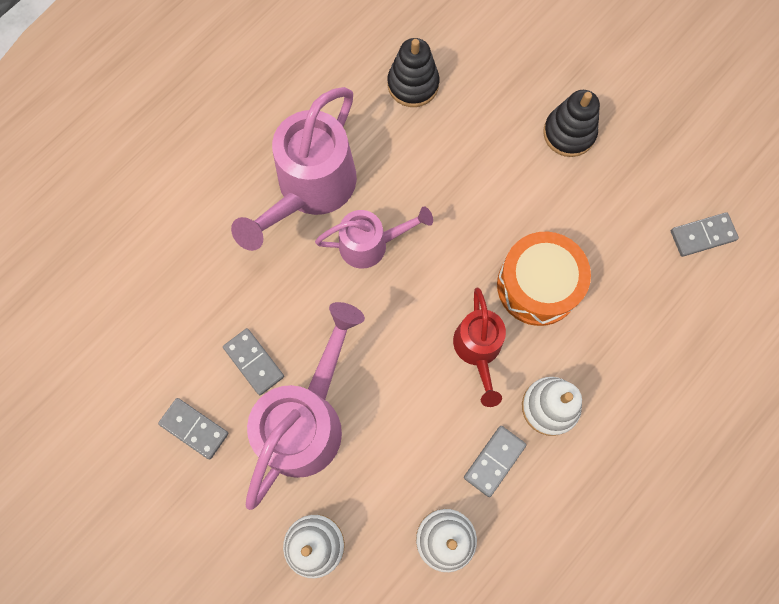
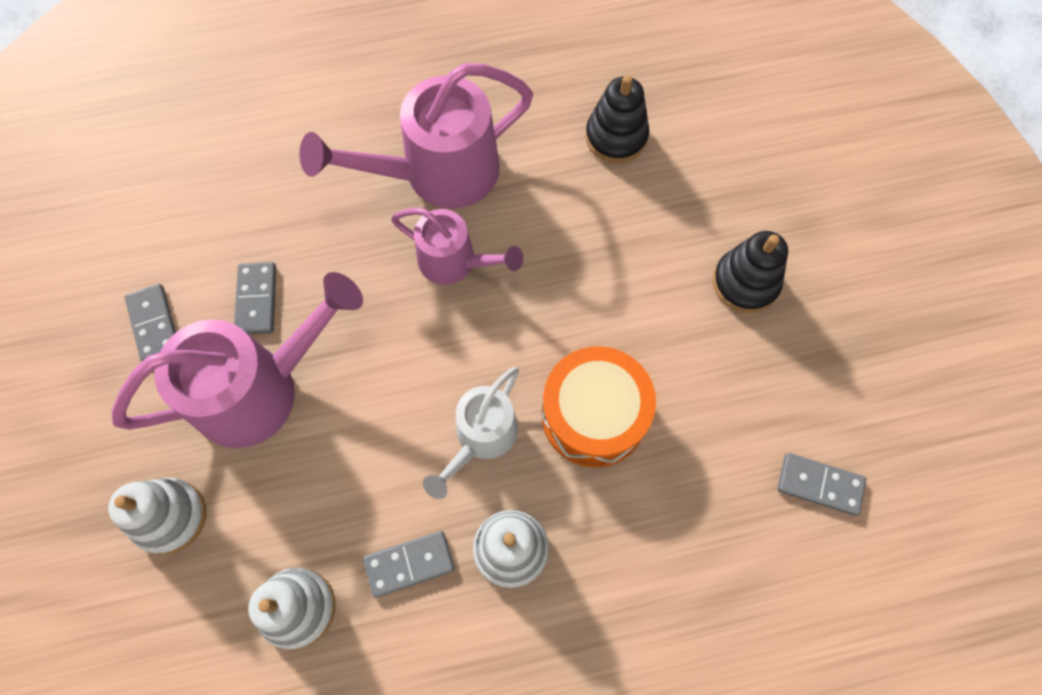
camera: 35 degrees right, 5 degrees down
(478, 350) = (481, 438): red watering can -> white watering can

